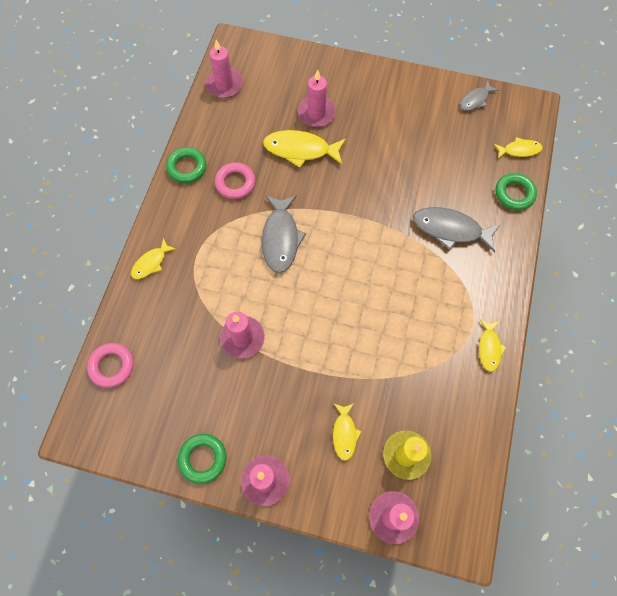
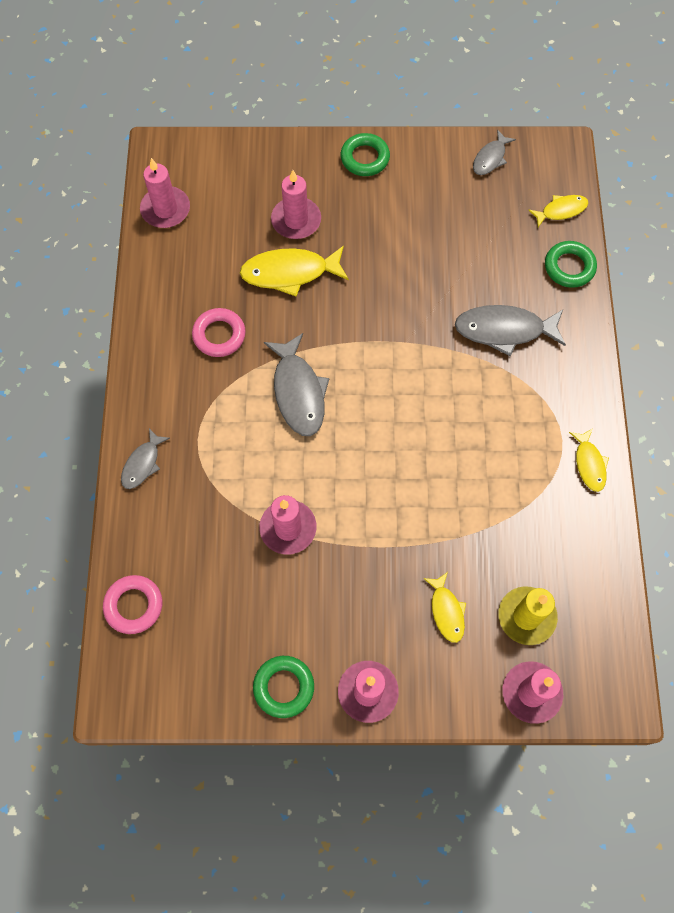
camera: 15 degrees left, 0 degrees up
(151, 263) = (142, 464): yellow fish -> grey fish
(187, 167) = (150, 330): green ring -> green ring (365, 158)

